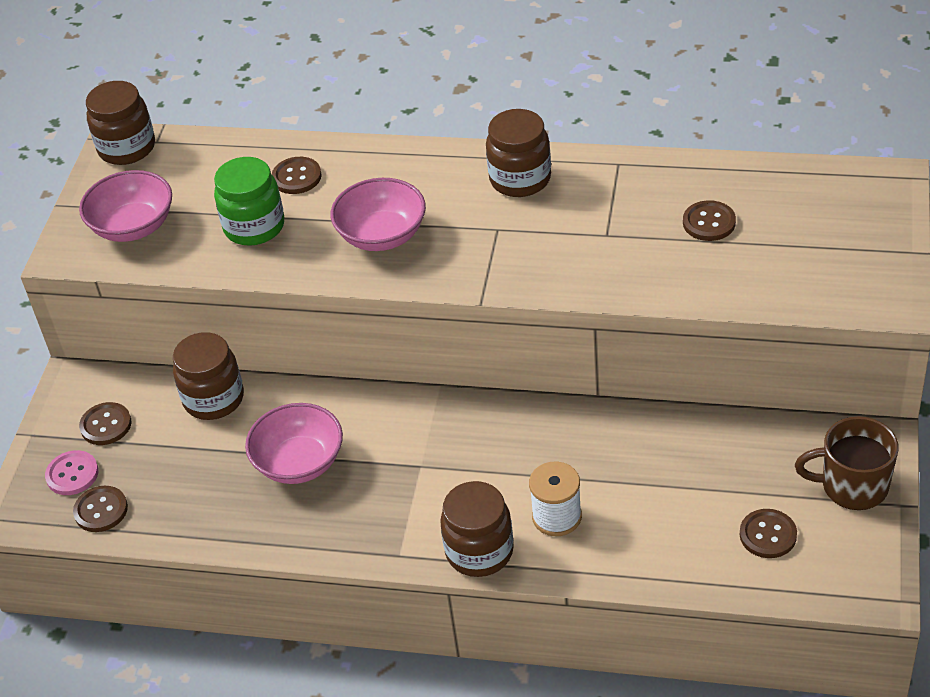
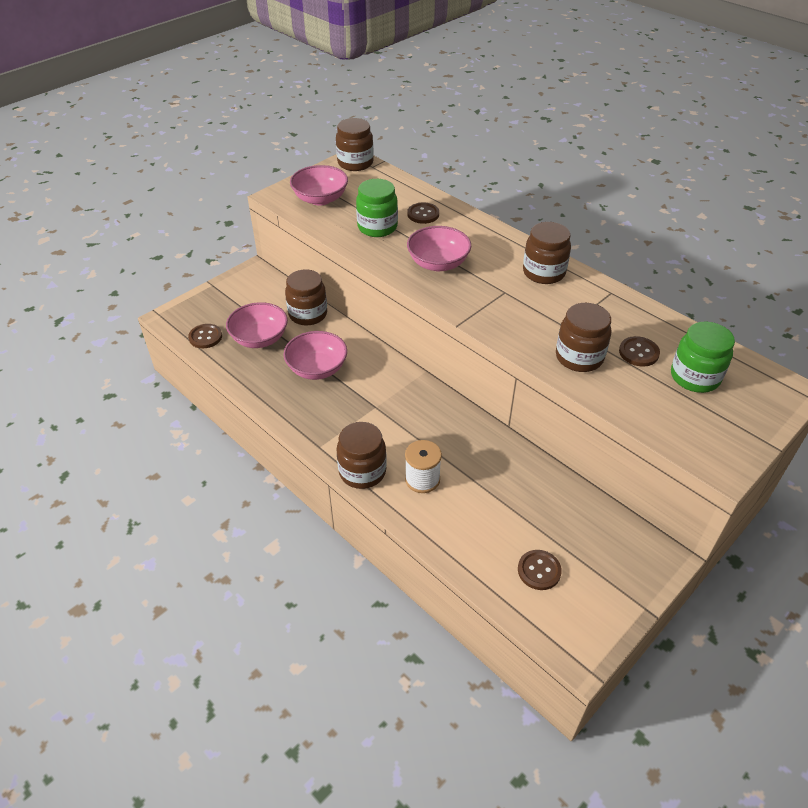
camera: 30 degrees right, 0 degrees up
(72, 474) = (210, 313): pink button -> none
(106, 425) = (248, 299): brown button -> none
(180, 468) = (259, 338): none -> pink bowl
(651, 264) = (579, 357): none -> brown jar
(788, 219) = (694, 377): none -> green jar
(852, 486) = (622, 575): brown mug -> none

